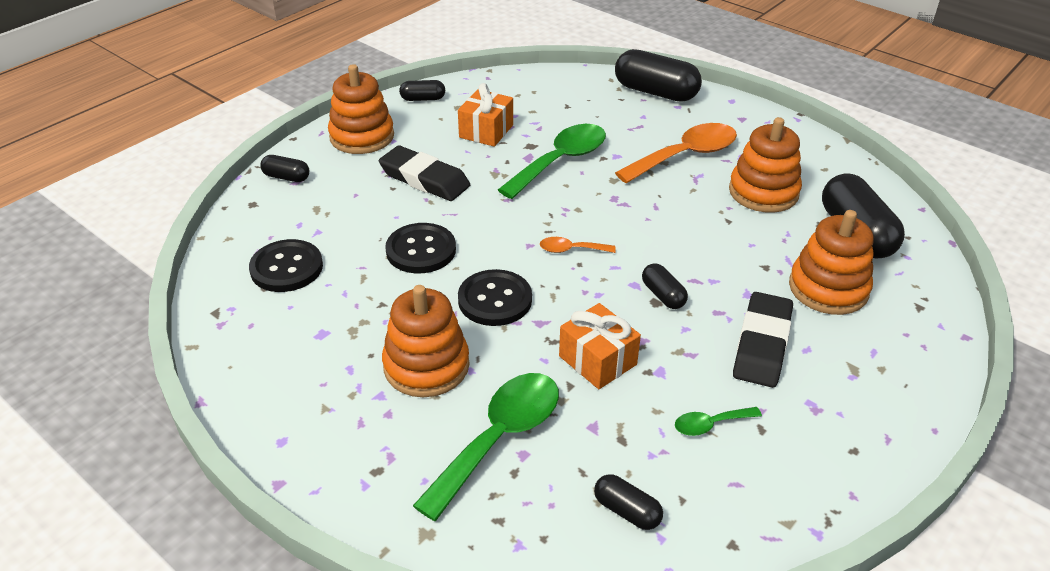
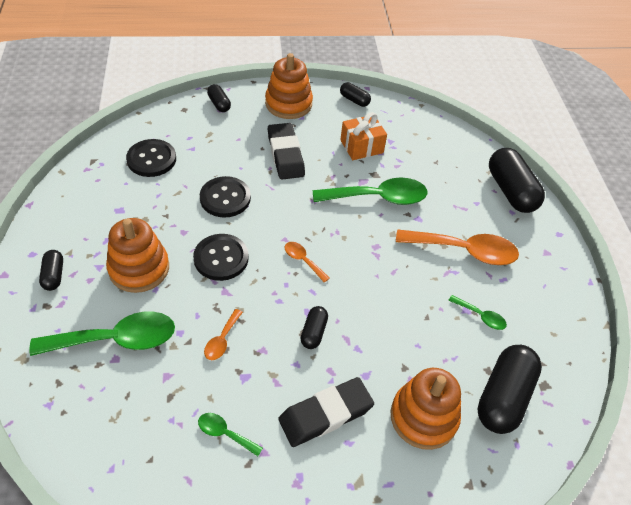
camera: 40 degrees right, 10 degrees up
(597, 360) = (222, 340): orange gift -> orange spoon
(627, 511) = (116, 438): black capsule -> black capsule (54, 275)
(763, 192) = (480, 316): orange stacking toy -> green spoon

